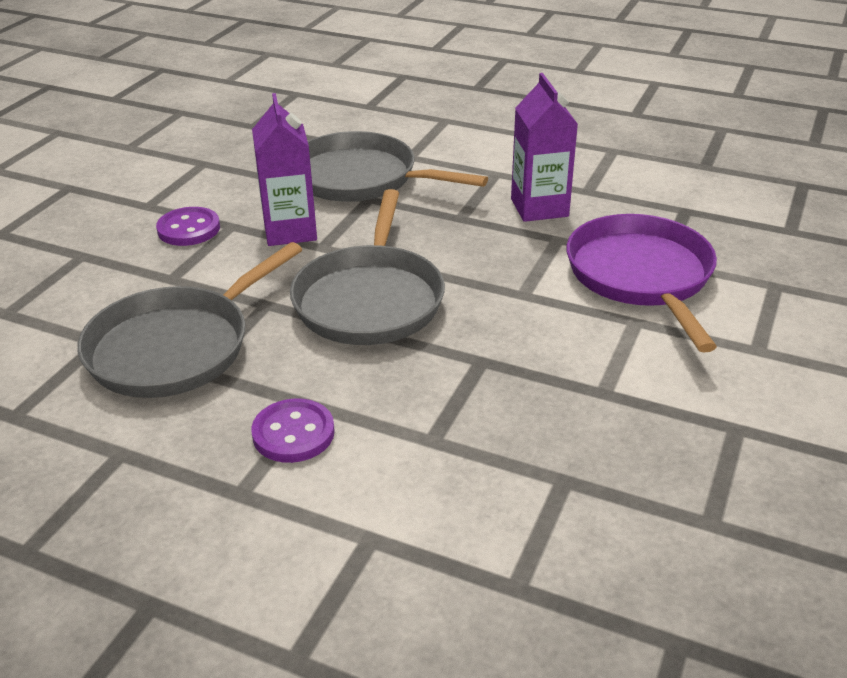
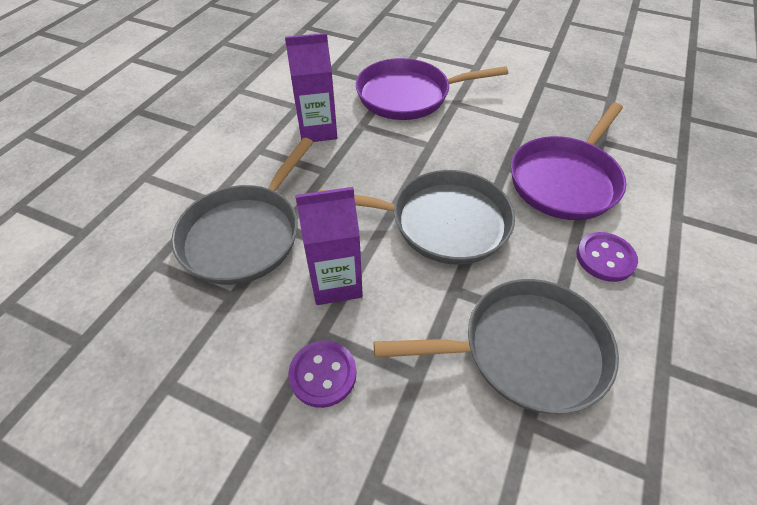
camera: 90 degrees left, 15 degrees up
(176, 347) = (526, 350): grey pan -> grey pan turned 45 degrees counterclockwise
(453, 418) = (565, 180): none -> purple pan

